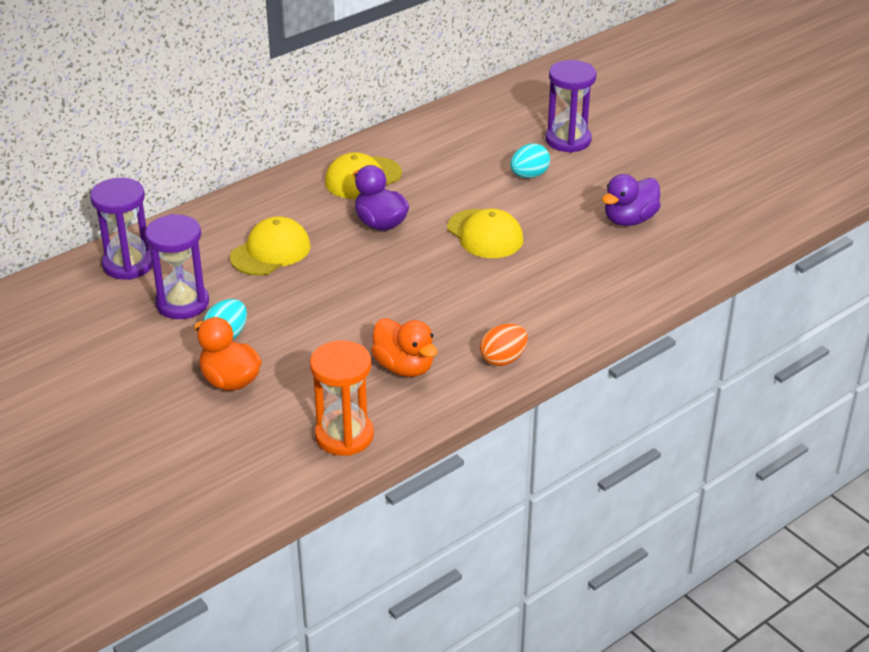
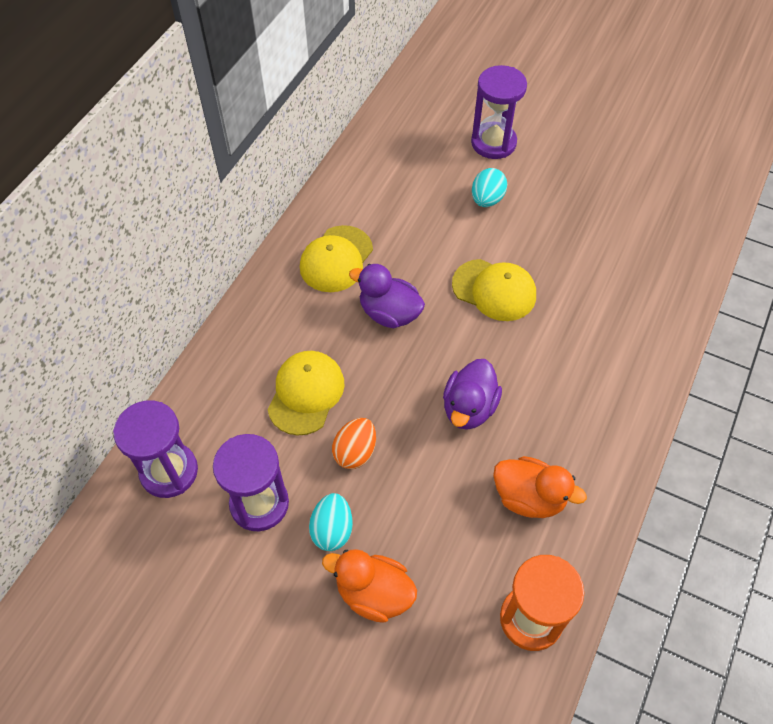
camera: 25 degrees left, 20 degrees up
(503, 359) = (611, 447): orange egg -> orange egg (355, 452)
(629, 220) = (607, 223): purple duck -> purple duck (469, 408)

